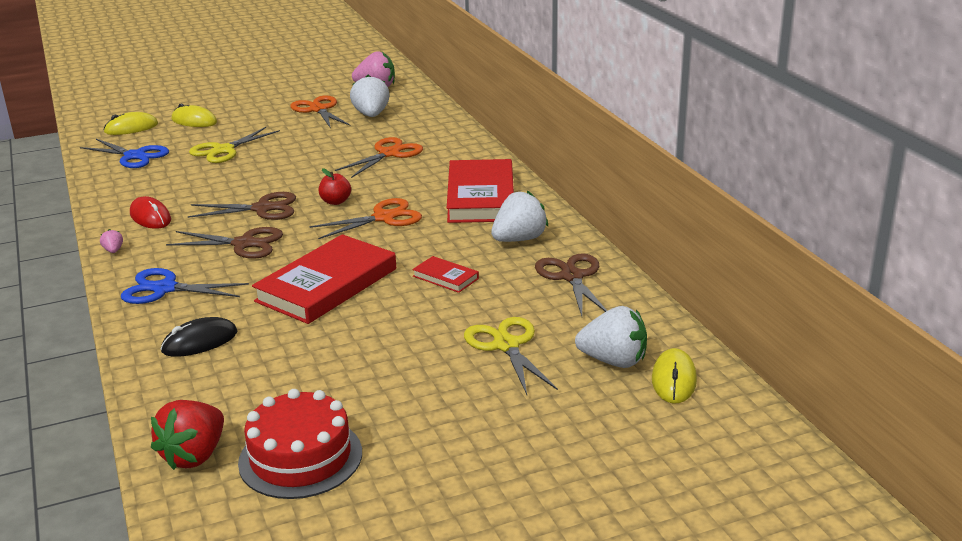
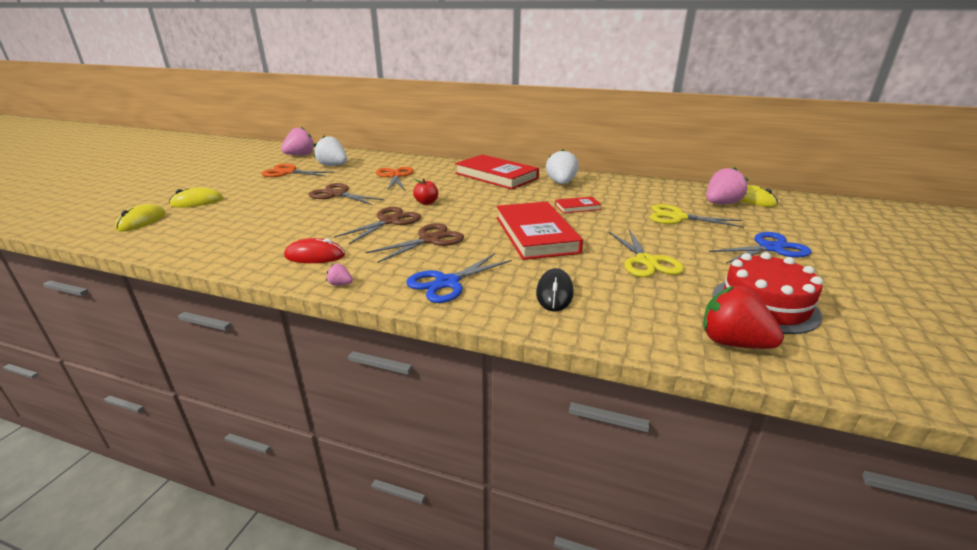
camera: 50 degrees left, 0 degrees up
(134, 156) = (194, 233): blue scissors -> blue scissors (770, 248)
(194, 455) = (732, 342): red strawberry -> red strawberry turned 150 degrees clockwise
(224, 150) = (271, 207): yellow scissors -> yellow scissors (646, 261)
(383, 218) = (474, 199): orange scissors -> none
(572, 277) = (620, 186): brown scissors -> brown scissors (337, 194)
(613, 361) = (721, 204): white strawberry -> pink strawberry

